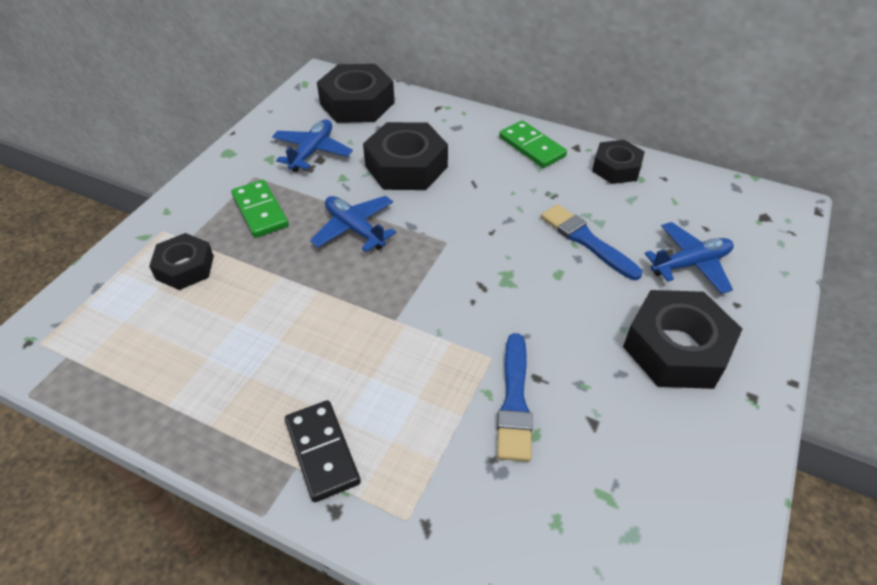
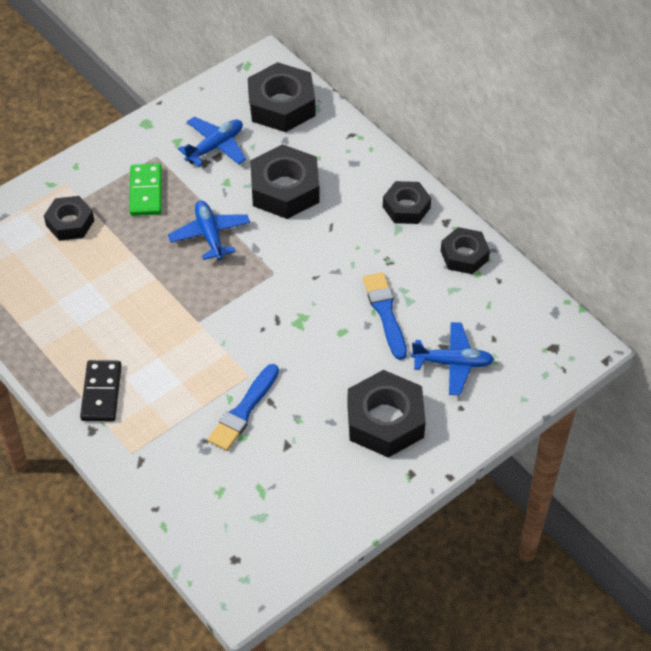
camera: 25 degrees right, 5 degrees up
(532, 147) = (406, 207): green domino -> black nut

